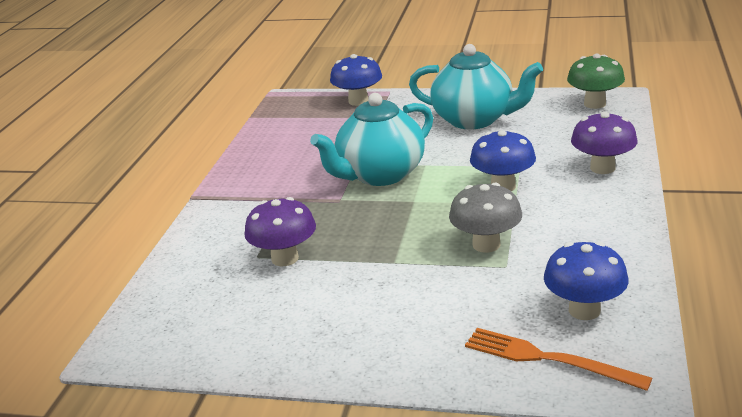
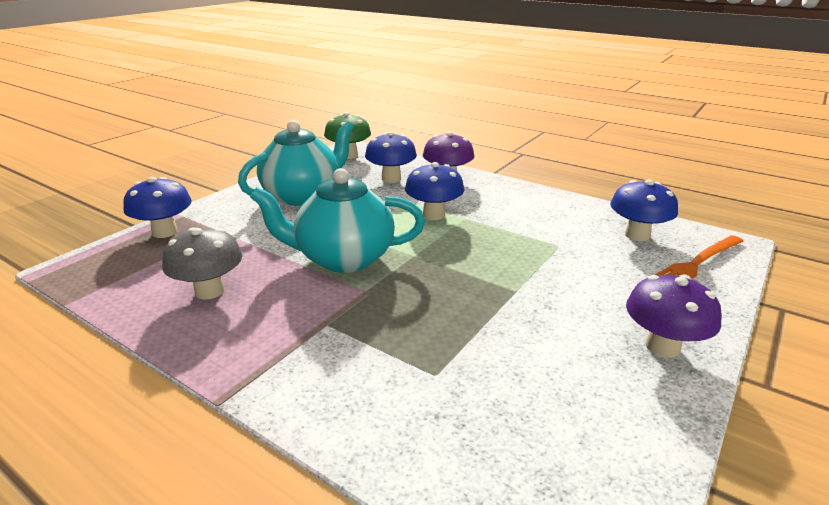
camera: 70 degrees left, 0 degrees up
(285, 258) = (458, 354): purple mushroom -> purple mushroom (662, 346)
(380, 175) = (343, 258): turquoise teapot -> turquoise teapot turned 105 degrees clockwise
(486, 245) = (520, 244): grey mushroom -> grey mushroom (209, 291)
(563, 142) = (391, 178): none -> blue mushroom

